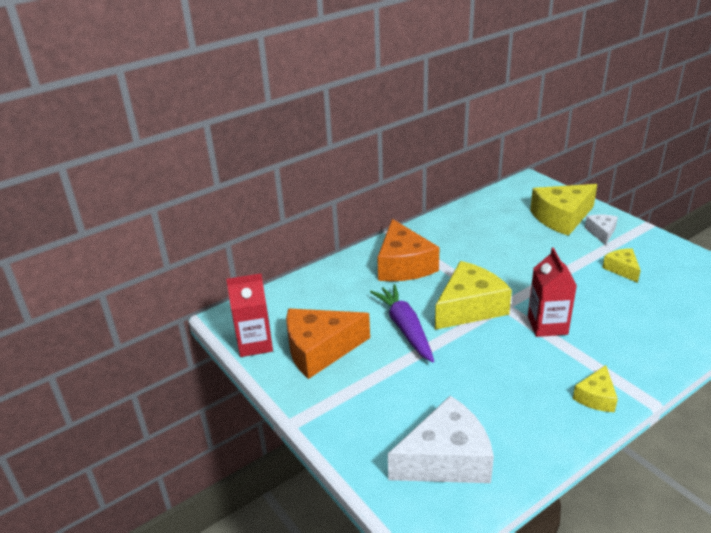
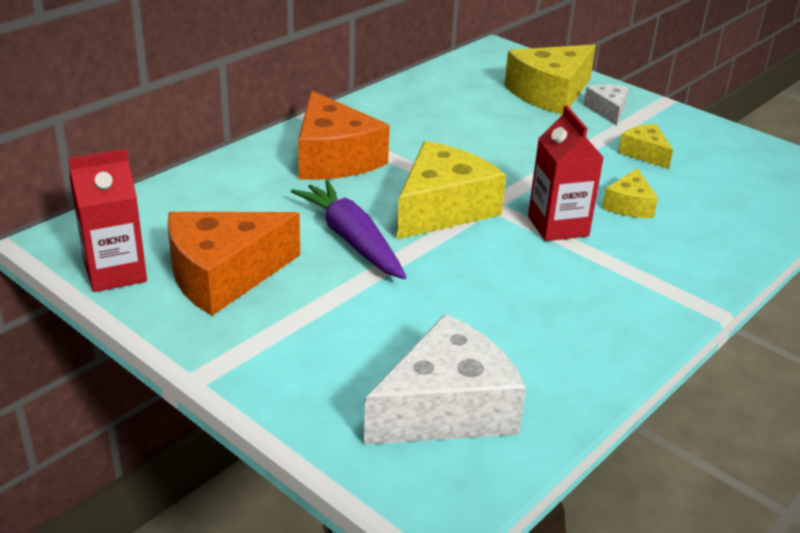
camera: 15 degrees left, 0 degrees up
(596, 397) = (644, 312): yellow cheese -> yellow cheese (629, 205)

